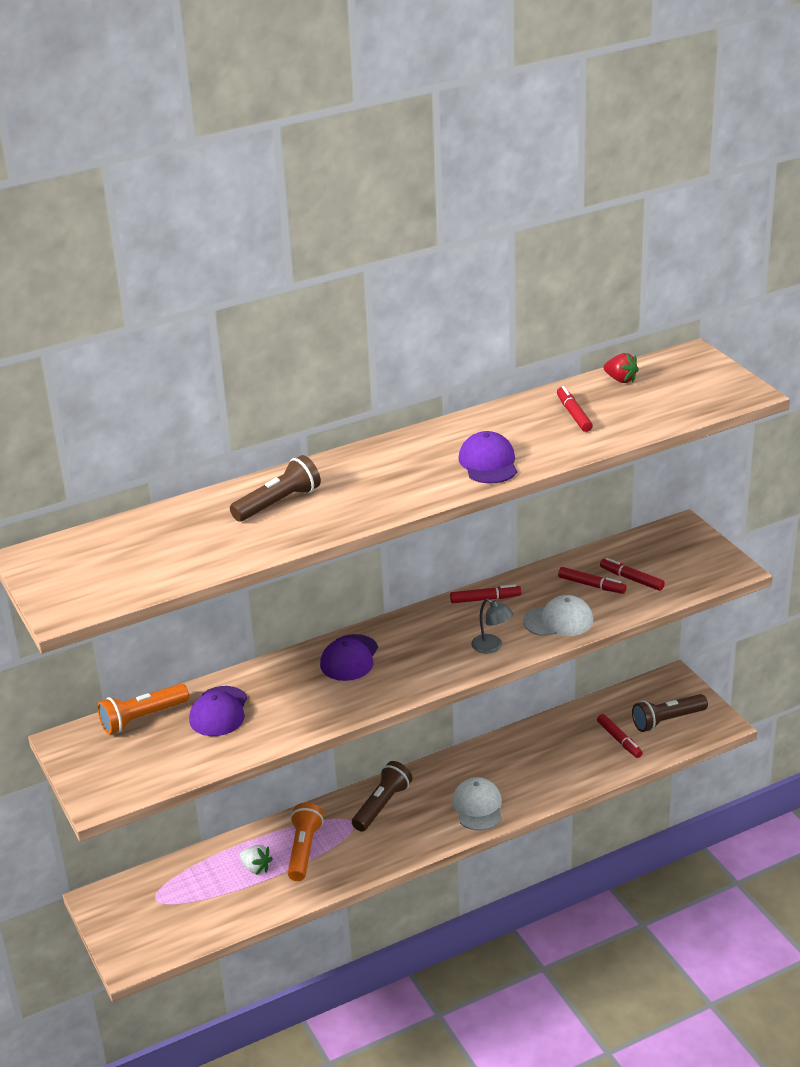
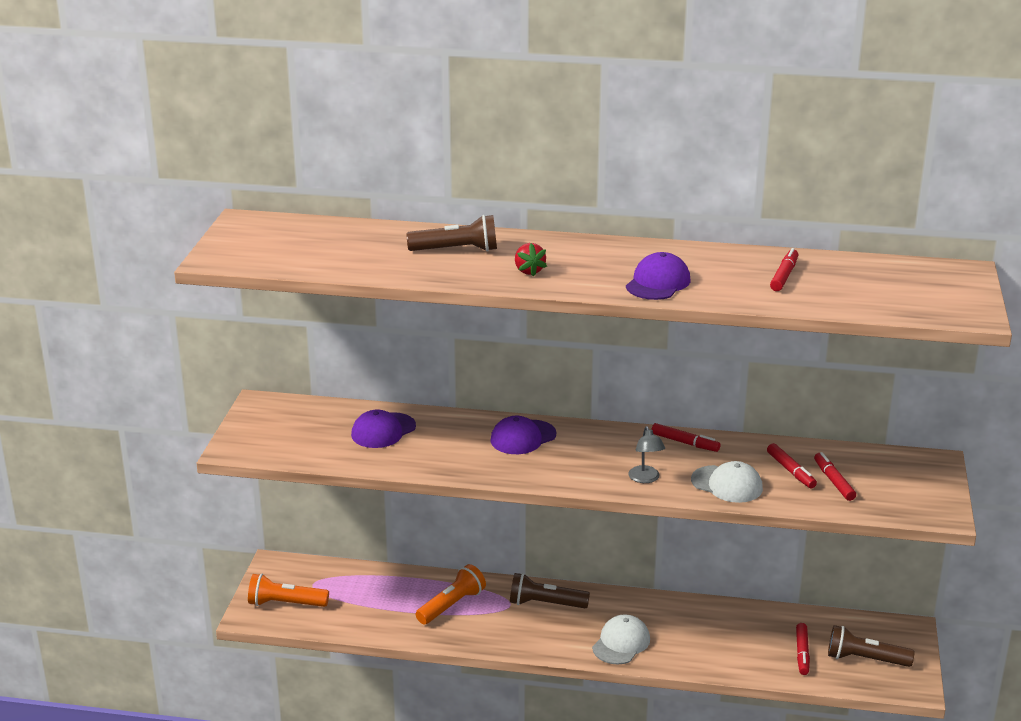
camera: 35 degrees right, 5 degrees down
(142, 718) = (327, 411): orange flashlight -> orange flashlight (286, 604)
(256, 868) = (404, 599): white strawberry -> none
(382, 805) = (545, 604): brown flashlight -> brown flashlight turned 150 degrees counterclockwise
(620, 380) = (866, 266): red strawberry -> red strawberry (529, 271)

